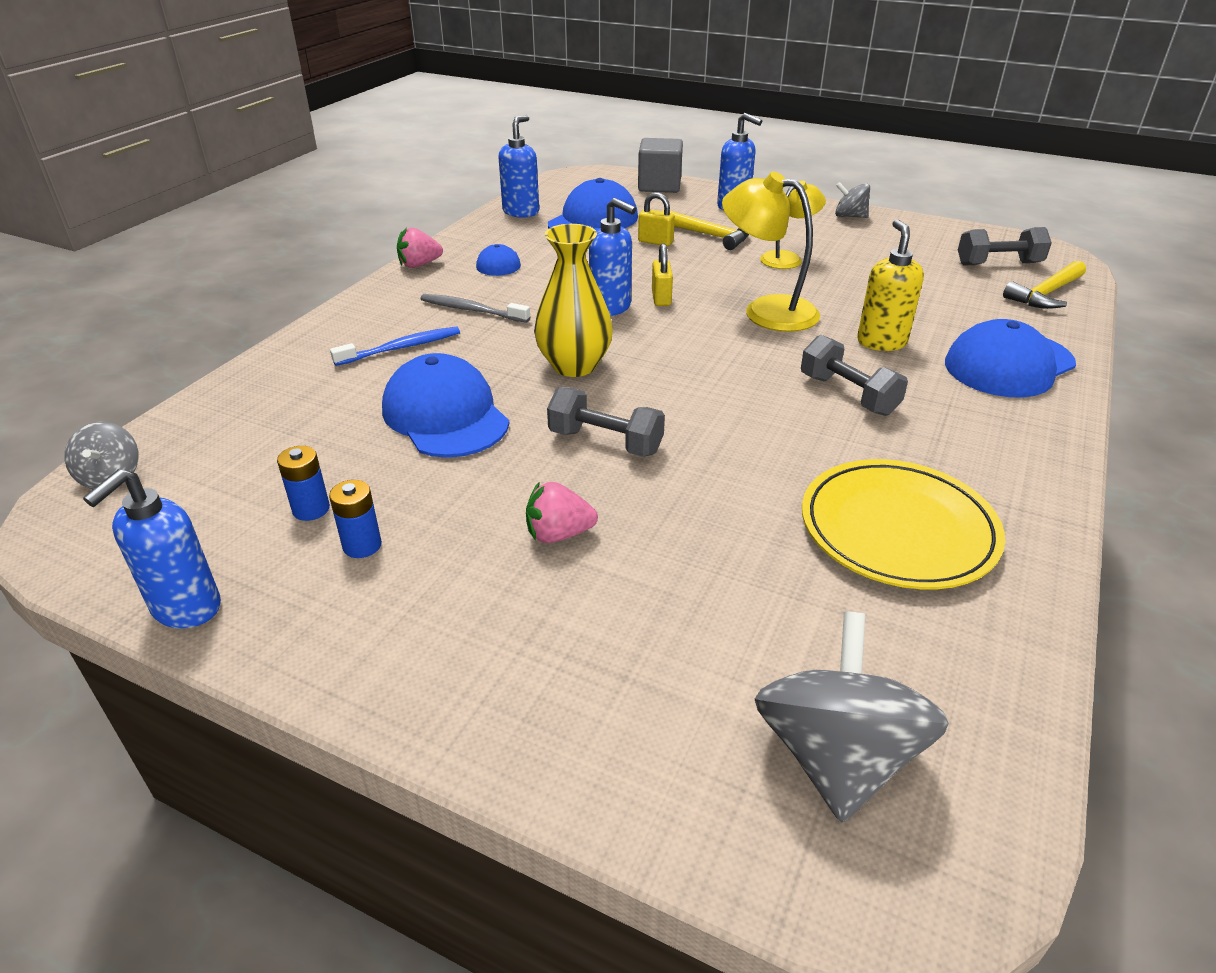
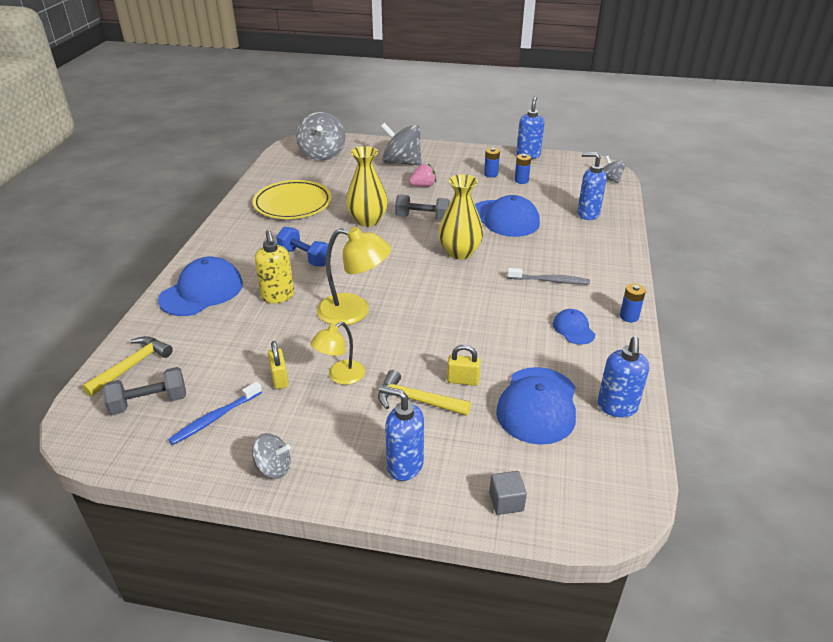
camera: 165 degrees right, 0 degrees up
(401, 348) = (564, 249): blue toothbrush -> blue toothbrush (215, 418)
(419, 265) = (629, 316): pink strawberry -> blue battery
(576, 646) = (401, 163): none -> grey spinning top
(611, 308) = (462, 297): blue soap dispenser -> blue soap dispenser (587, 214)
(659, 186) = (506, 502): grey cube -> grey cube, size x0.56
(661, 298) = (431, 312): yellow padlock -> yellow padlock (279, 379)
(721, 453) = (367, 220): none -> yellow vase
(848, 395) = (304, 257): grey dumbbell -> blue dumbbell

